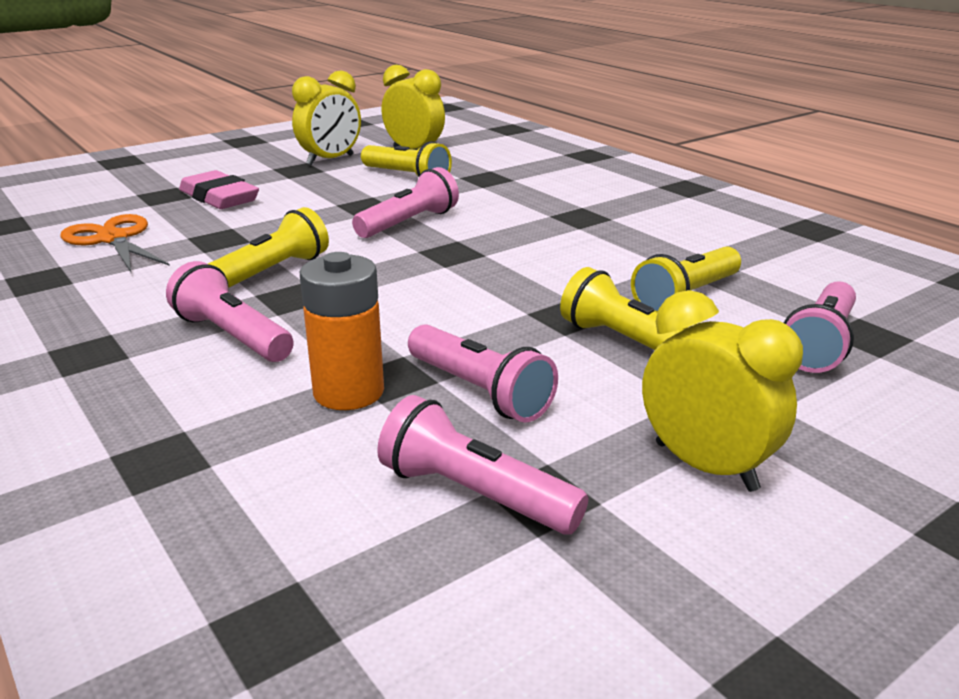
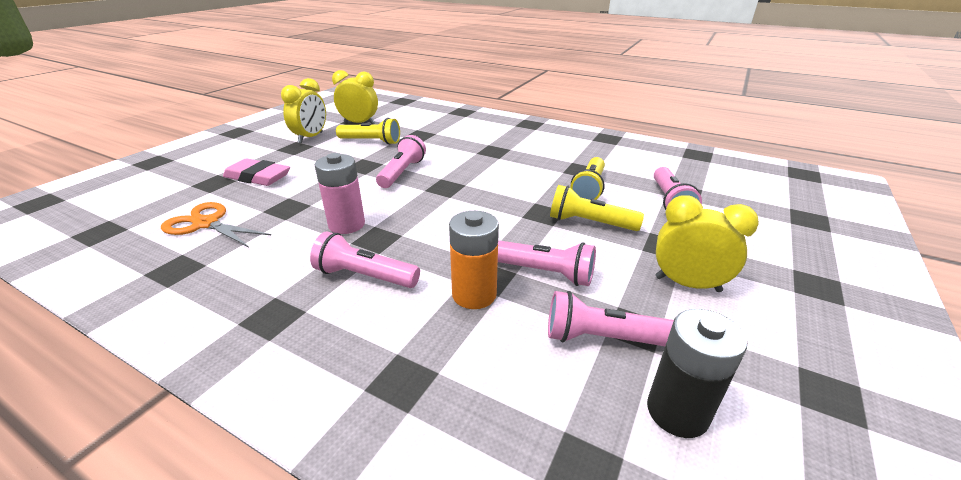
camera: 25 degrees left, 5 degrees up
(270, 273) = (346, 225): yellow flashlight -> pink battery
(483, 617) = (677, 412): none -> black battery

